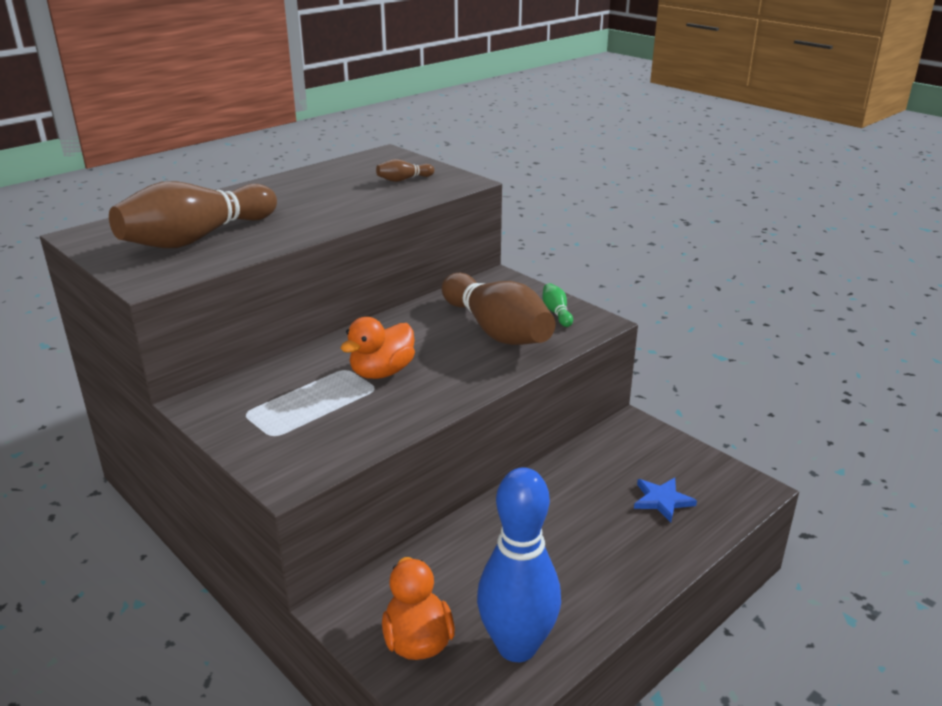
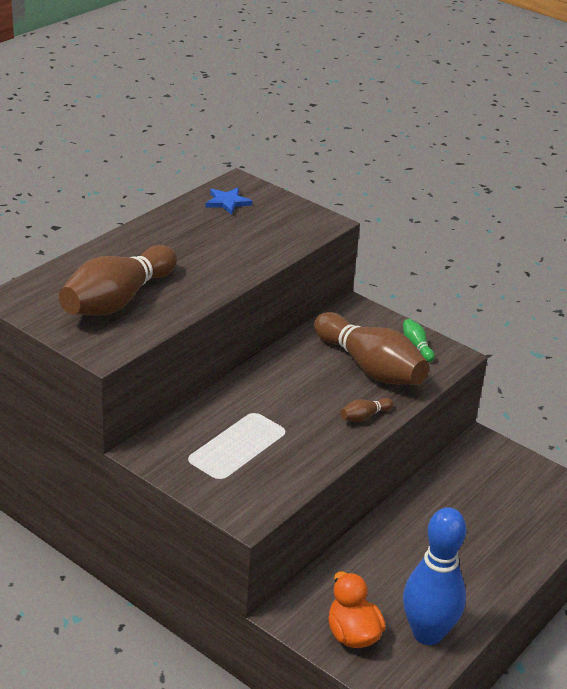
camera: 10 degrees left, 5 degrees up
(382, 372) = (286, 414): orange duck -> none
(403, 179) = (269, 220): brown bowling pin -> brown bowling pin (364, 416)
(662, 500) = (516, 510): blue star -> blue star (227, 202)

